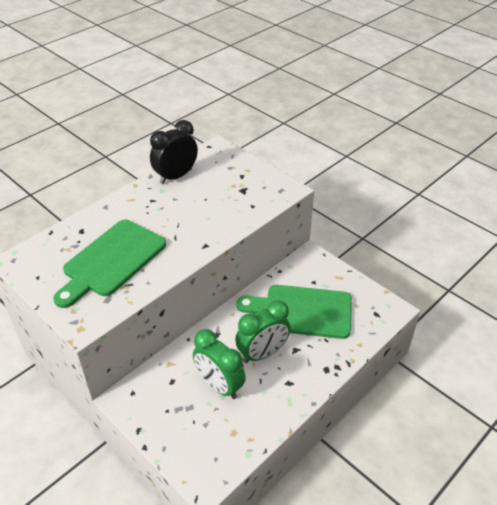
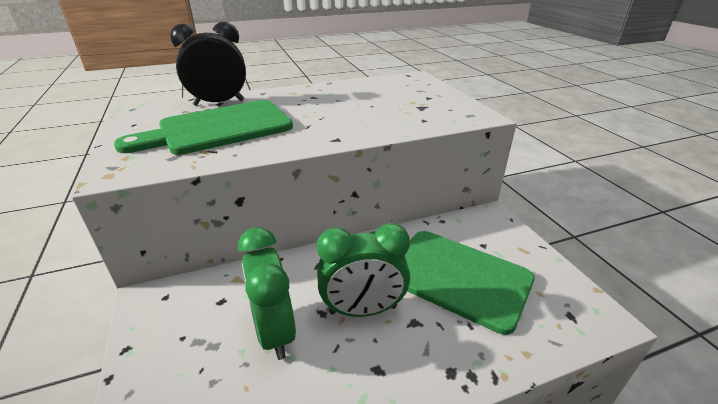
camera: 25 degrees right, 10 degrees down
(176, 176) = (354, 86): black clock -> black clock (219, 103)

